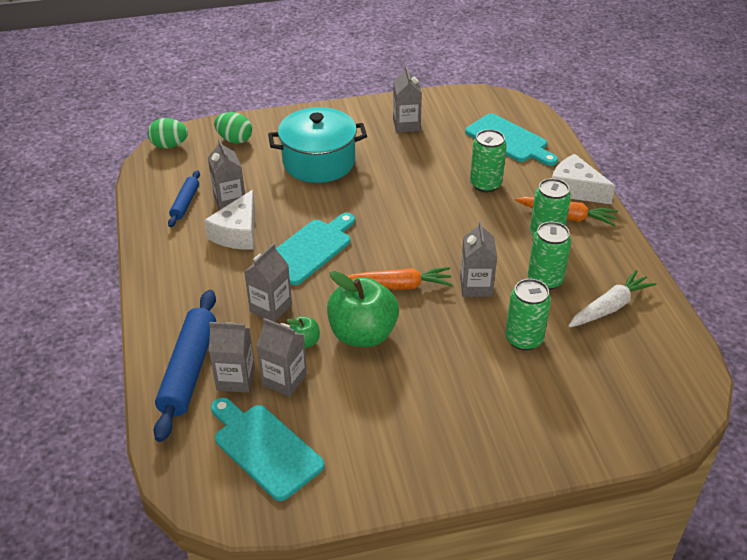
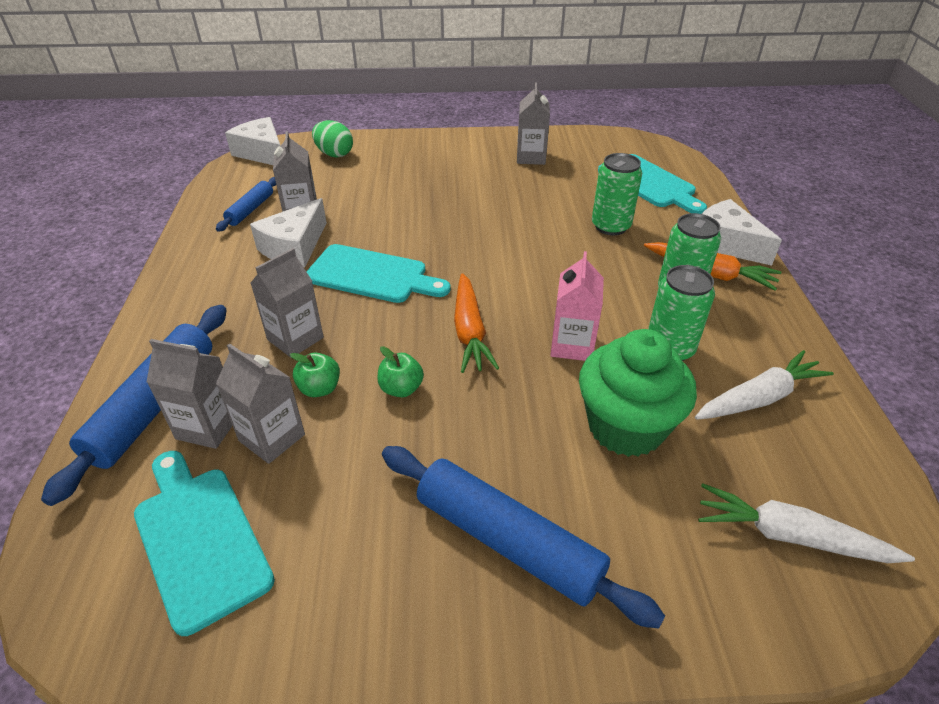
camera: 10 degrees right, 0 degrees up
(169, 145) = (262, 153): green egg -> white cheese
(309, 249) = (372, 275): turquoise cutting board -> turquoise cutting board turned 60 degrees clockwise
(319, 162) = (418, 184): turquoise pot -> none
(363, 334) = (401, 389): green apple -> green apple, size x0.46
(399, 285) = (470, 331): orange carrot -> orange carrot turned 75 degrees clockwise
(463, 420) = (507, 541): none -> blue rolling pin
(476, 286) = (572, 345): grey carton -> pink carton
(524, 339) = (626, 427): green can -> green cupcake
(634, 391) = (790, 536): none -> white carrot

